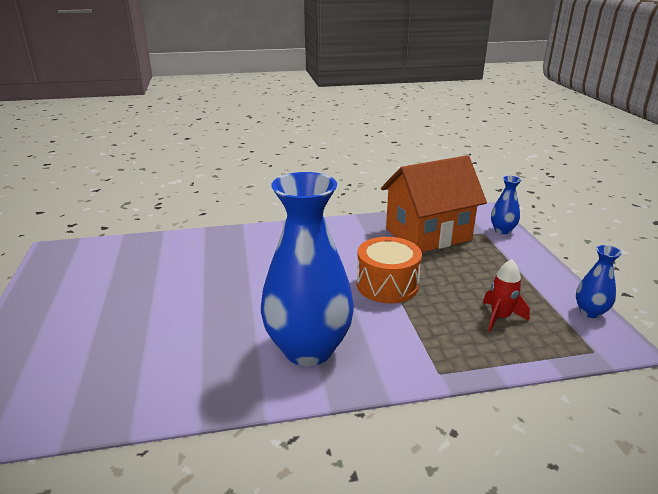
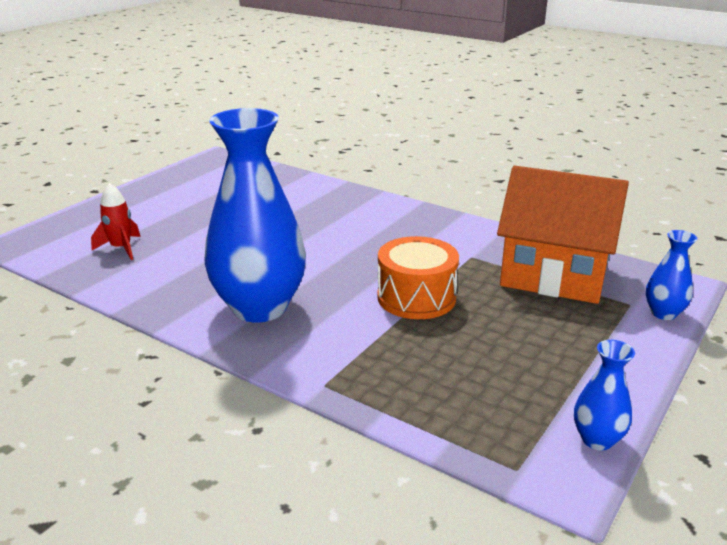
camera: 45 degrees right, 0 degrees up
(500, 317) = (474, 382): red rocket -> red rocket (121, 248)

